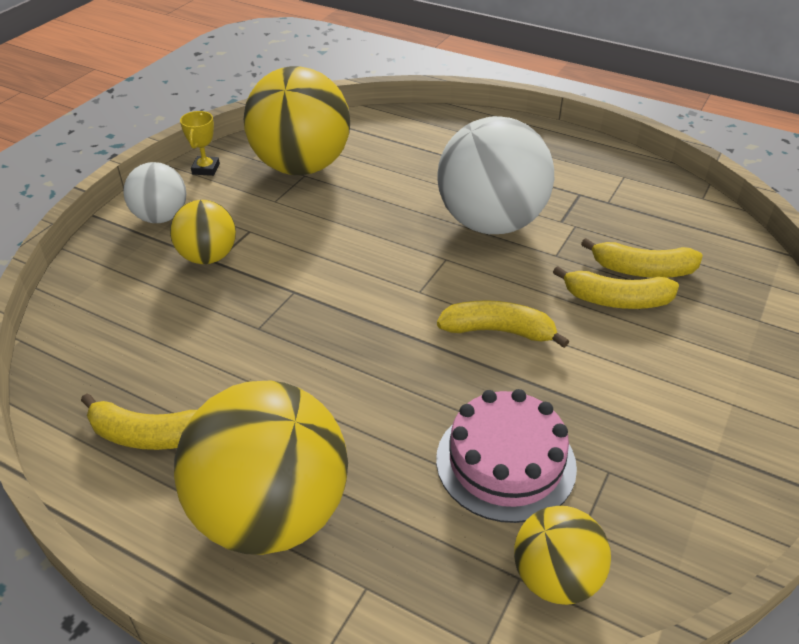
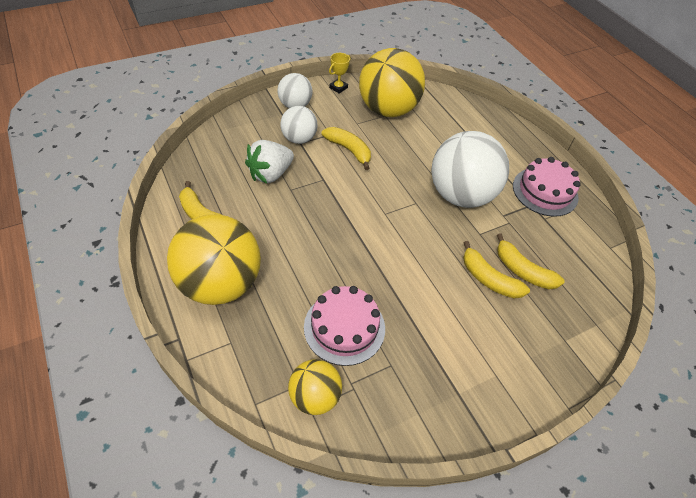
camera: 30 degrees right, 10 degrees up
(208, 257) = (299, 139): yellow ball -> white ball
(208, 322) = (270, 174): none -> white strawberry
(498, 331) = (406, 258): yellow banana -> yellow banana (349, 150)
(579, 173) = (545, 191): none -> pink cake

